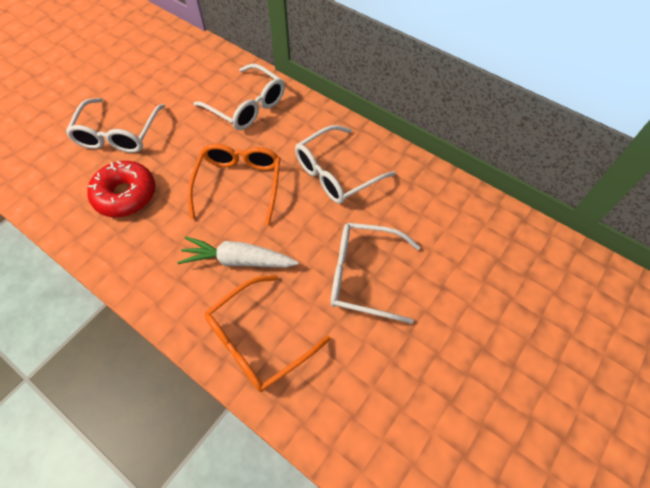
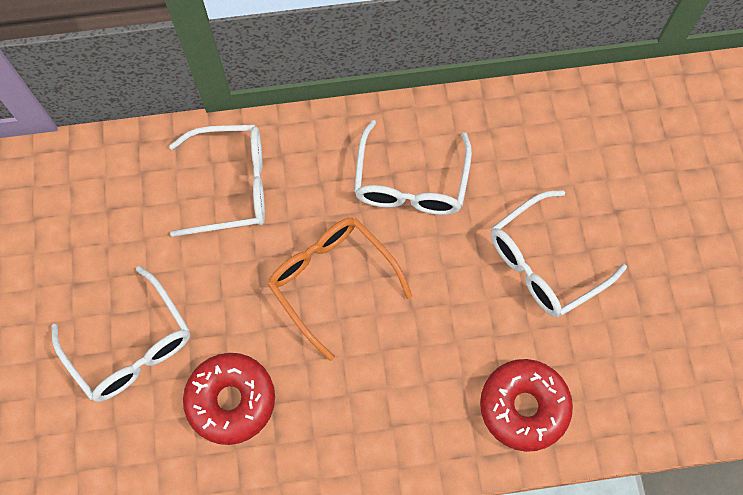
camera: 45 degrees left, 10 degrees up
(238, 260) = (423, 355): white carrot -> none
(258, 340) = (523, 407): orange glasses -> red donut

